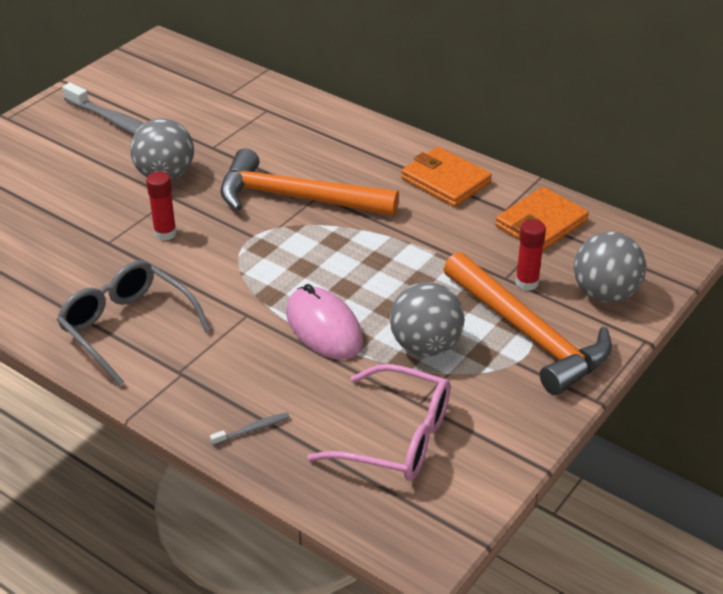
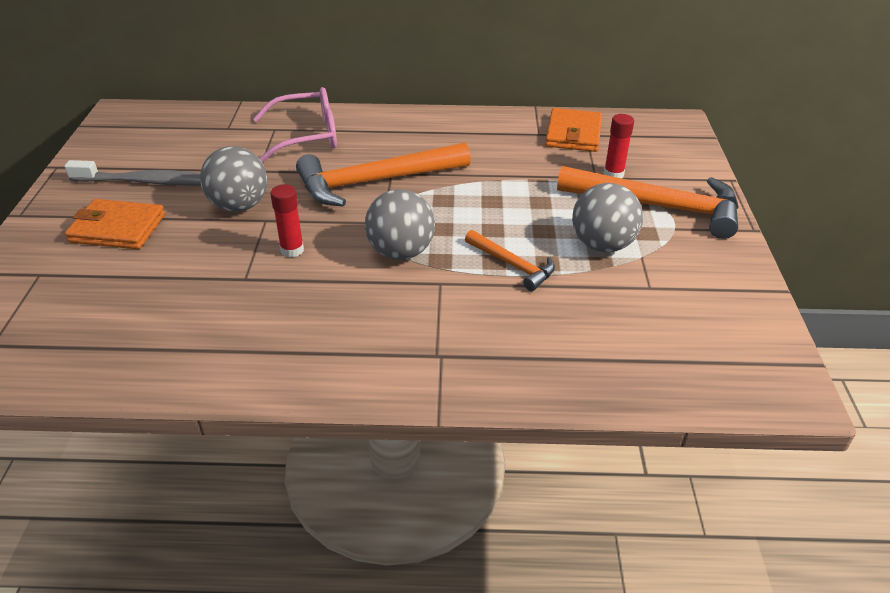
camera: 35 degrees left, 0 degrees up
(127, 327) = (345, 341): grey glasses -> none
(252, 429) = (555, 371): grey toothbrush -> none
(324, 327) = (512, 265): pink mouse -> orange hammer
(397, 438) = (667, 320): pink glasses -> pink glasses (307, 136)
(445, 181) = (474, 130): orange wallet -> orange wallet (117, 228)
(605, 294) = (669, 161): grey ball -> grey ball (401, 252)

